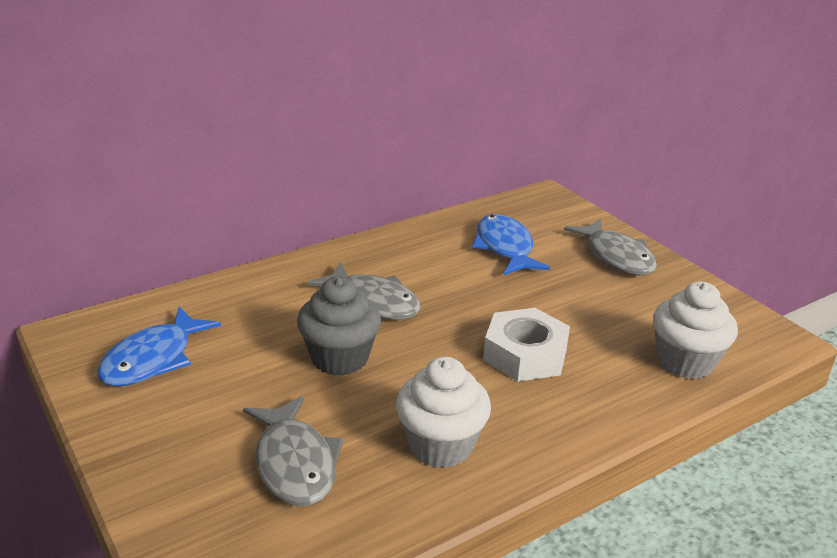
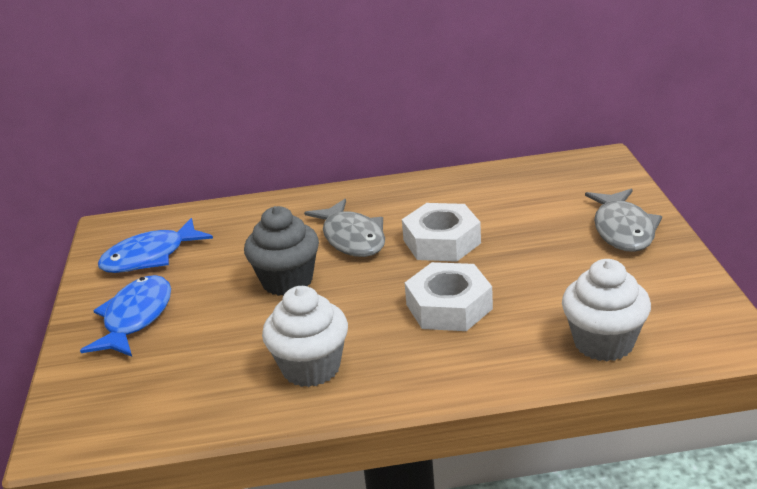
camera: 30 degrees right, 0 degrees up
(294, 463) = (190, 356): grey fish -> none
(466, 292) = (441, 241): none -> white nut
(505, 248) = (514, 206): blue fish -> blue fish (135, 318)

